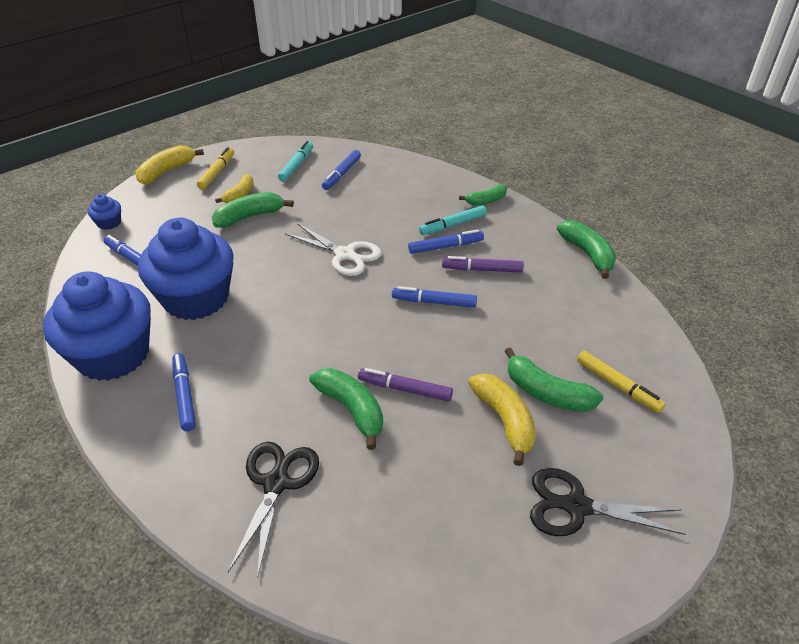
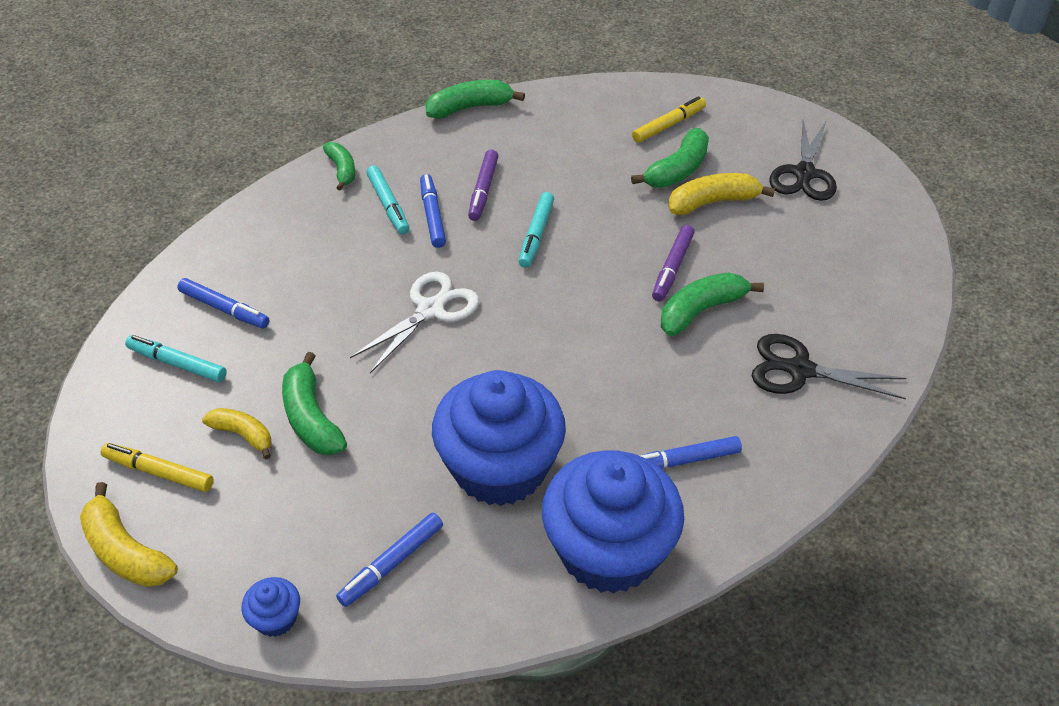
camera: 85 degrees left, 5 degrees up
(434, 302) = (536, 235): blue marker -> turquoise marker

